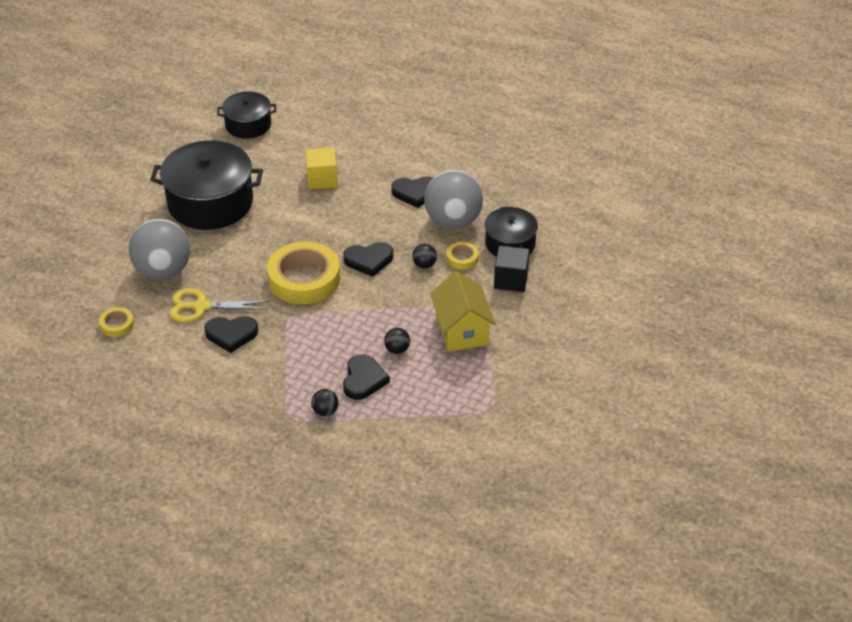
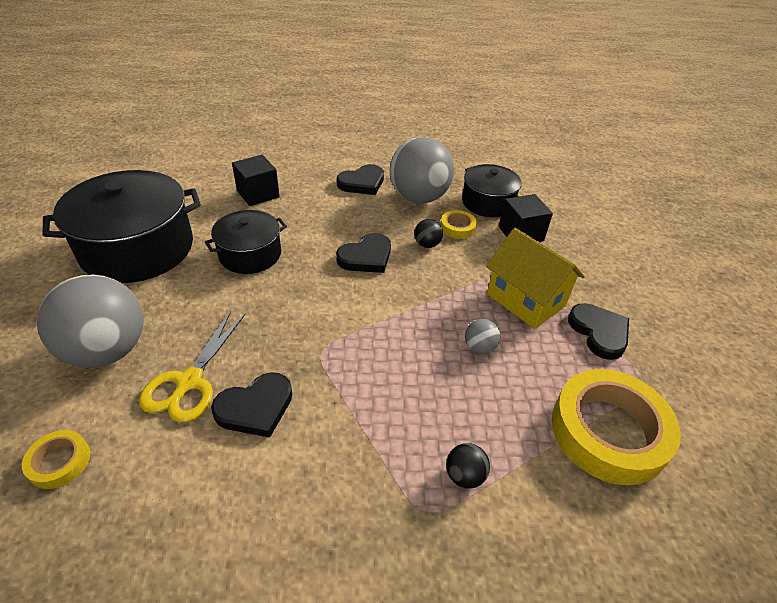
camera: 30 degrees left, 0 degrees up
(201, 306) = (189, 382): yellow scissors -> yellow scissors turned 45 degrees counterclockwise
(248, 125) = (145, 165): black pot -> black pot (250, 254)
(304, 279) = (307, 300): yellow tape -> yellow tape (608, 431)
(322, 179) = (258, 194): yellow cube -> black cube
(363, 380) = (474, 404): black heart -> black heart (599, 332)
(397, 349) = (479, 347): black ball -> grey ball

